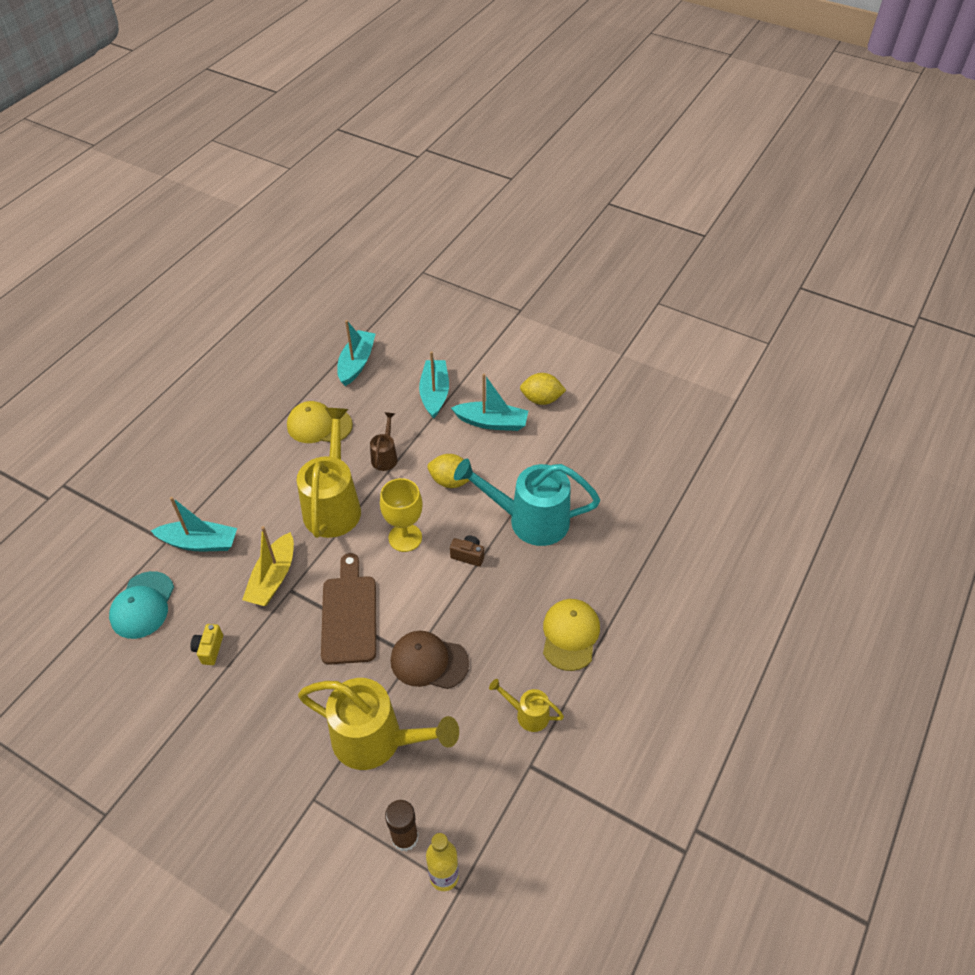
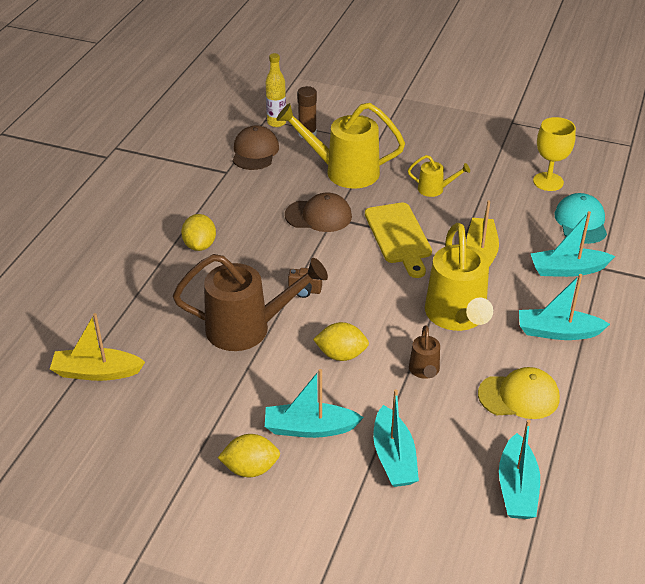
camera: 170 degrees right, 10 degrees down
(209, 649) = (503, 203): yellow camera -> none
(253, 476) = (558, 332): none -> turquoise boat
(349, 614) = (398, 236): brown cutting board -> yellow cutting board
(405, 537) = (371, 297): yellow goblet -> yellow goblet (548, 182)
(486, 805) = (255, 151): none -> brown cap
(527, 714) = (231, 196): yellow watering can -> yellow watering can (435, 189)
(529, 520) = (248, 328): turquoise watering can -> brown watering can
(570, 635) = (200, 245): yellow cap -> yellow lemon
(666, 494) = (97, 372): none -> yellow boat

